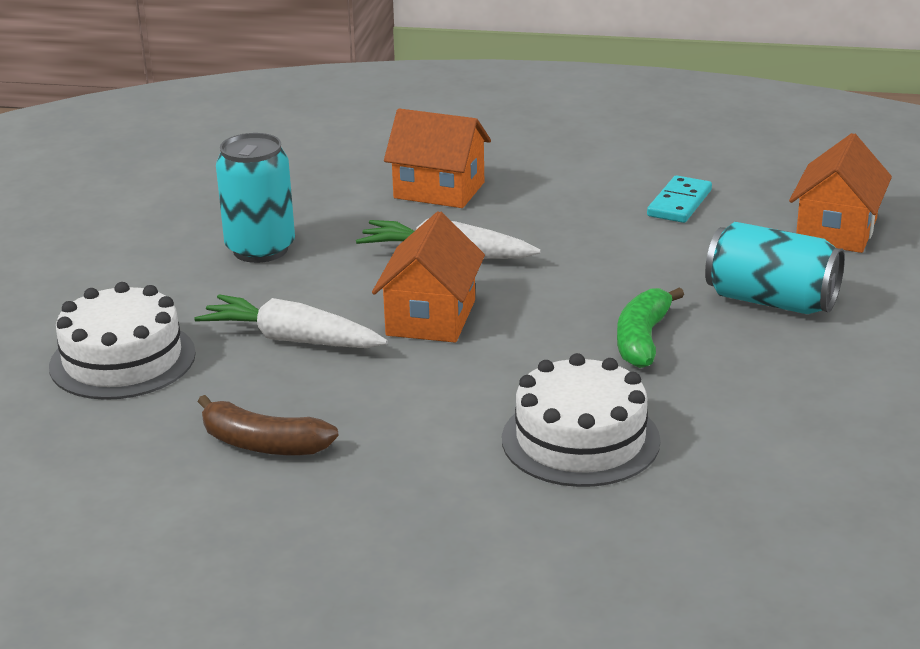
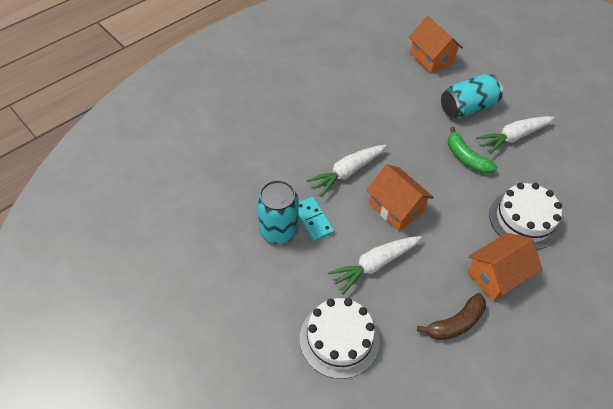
camera: 55 degrees left, 25 degrees up
(439, 190) = (284, 139): orange house -> orange house (496, 275)
(679, 203) = (370, 81): turquoise domino -> turquoise domino (313, 220)
(775, 367) = (513, 137): none -> white carrot

